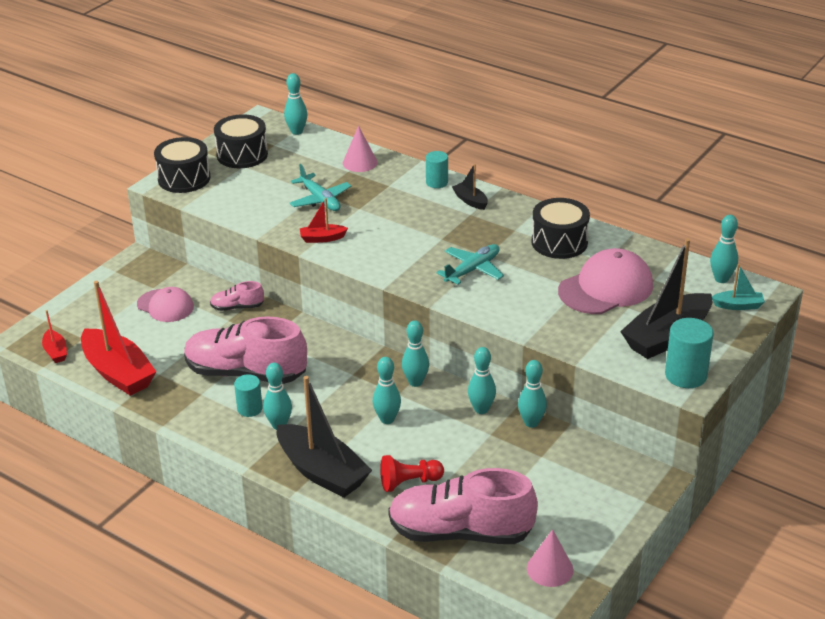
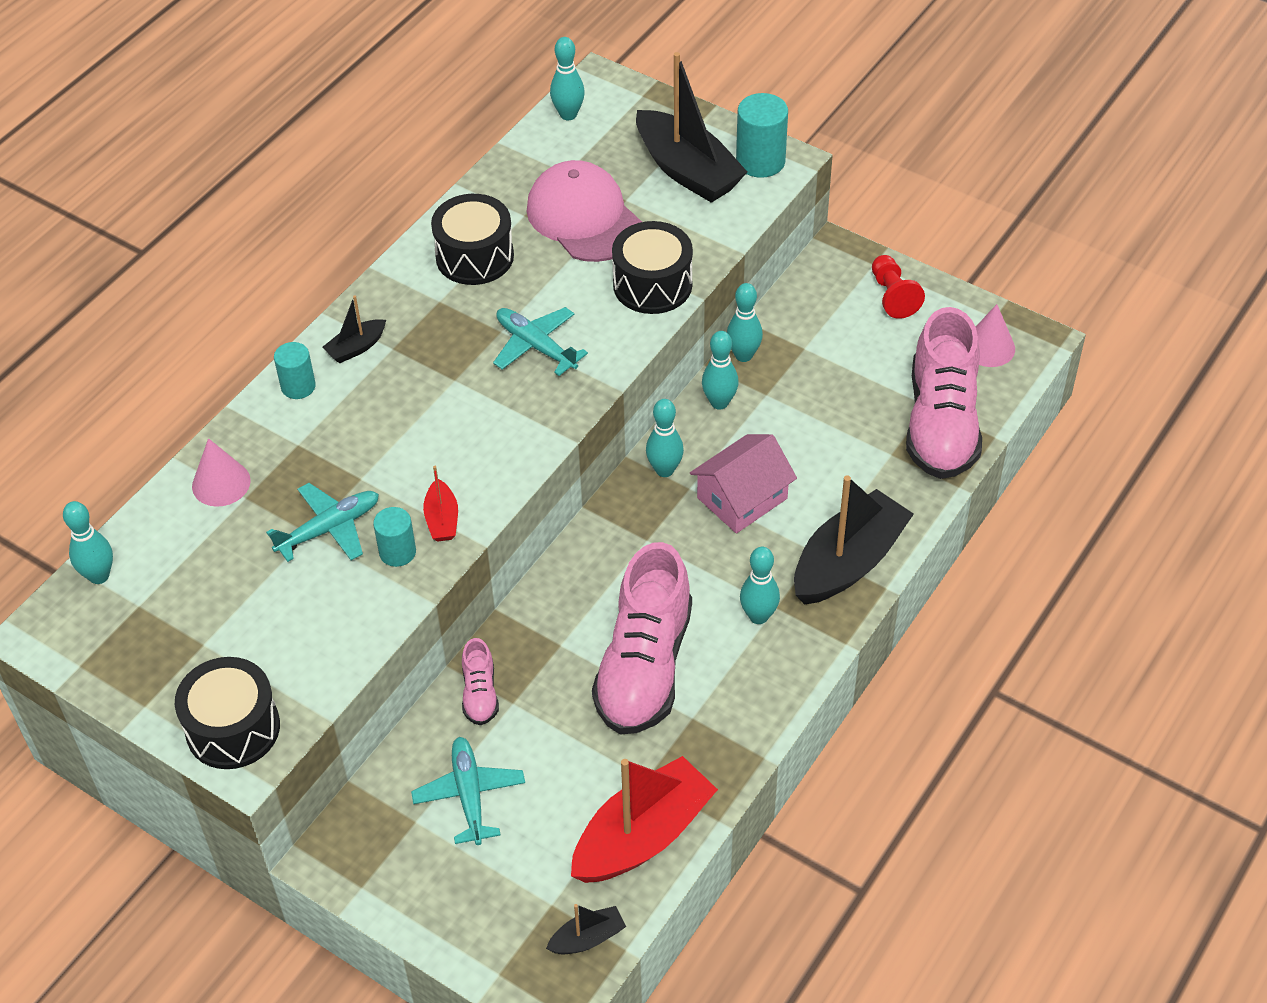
camera: 90 degrees left, 15 degrees up
(55, 352) = (587, 938): red boat -> black boat
(165, 306) = (469, 795): pink cap -> turquoise plane
(242, 155) = (165, 649): black drum -> black drum (652, 285)
(250, 409) = (724, 654): turquoise cylinder -> turquoise cylinder (397, 552)
(387, 419) = (742, 498): turquoise bowling pin -> pink house
(409, 482) = (861, 473): red pawn -> red pawn (893, 296)
(738, 305) = (624, 106): turquoise boat -> none

